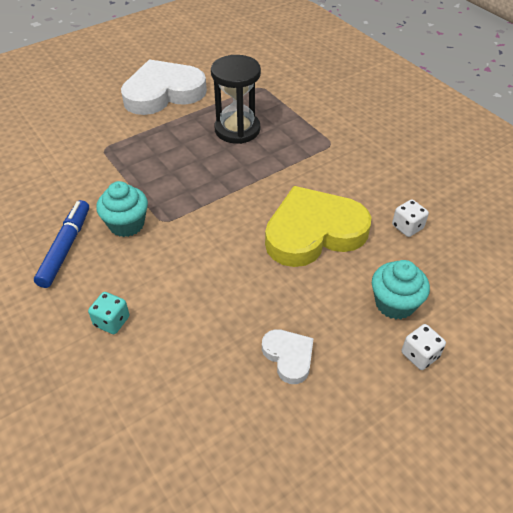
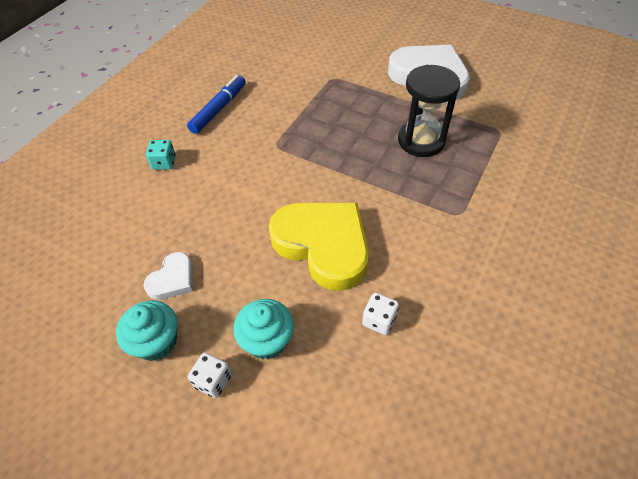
camera: 65 degrees right, 5 degrees up
(65, 248) = (219, 109): blue marker -> blue marker turned 45 degrees counterclockwise
(126, 224) = (259, 127): turquoise cupcake -> turquoise cupcake (156, 342)

